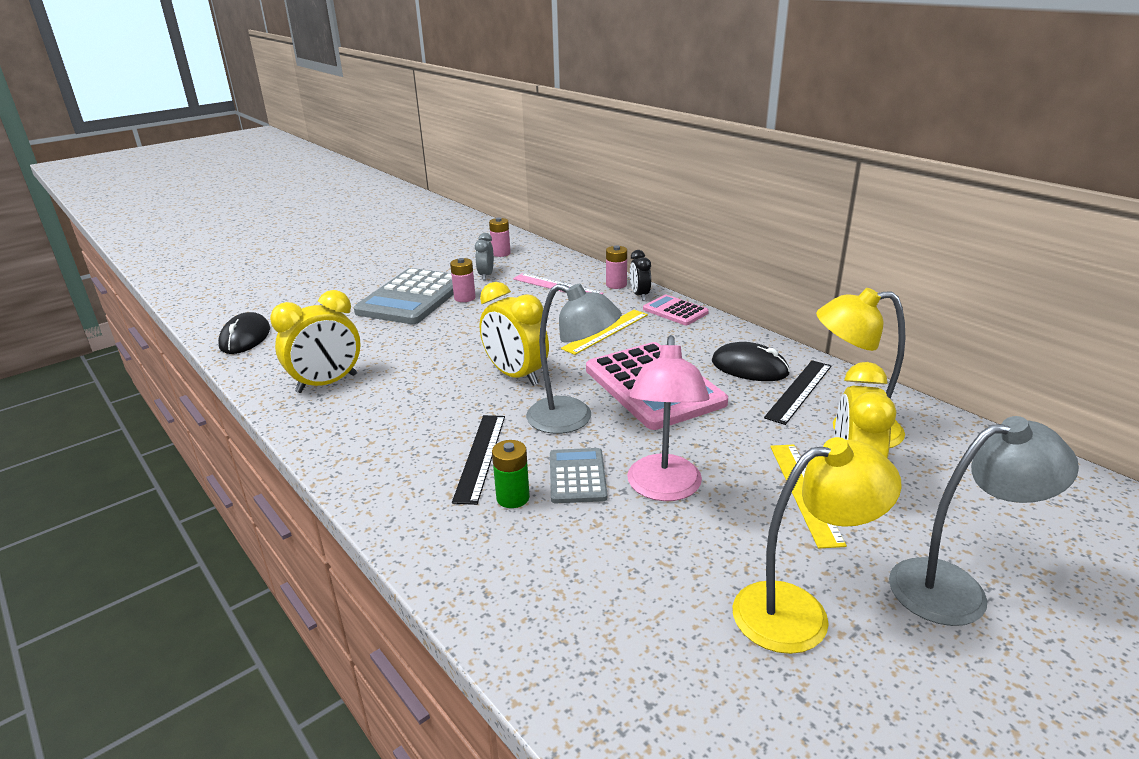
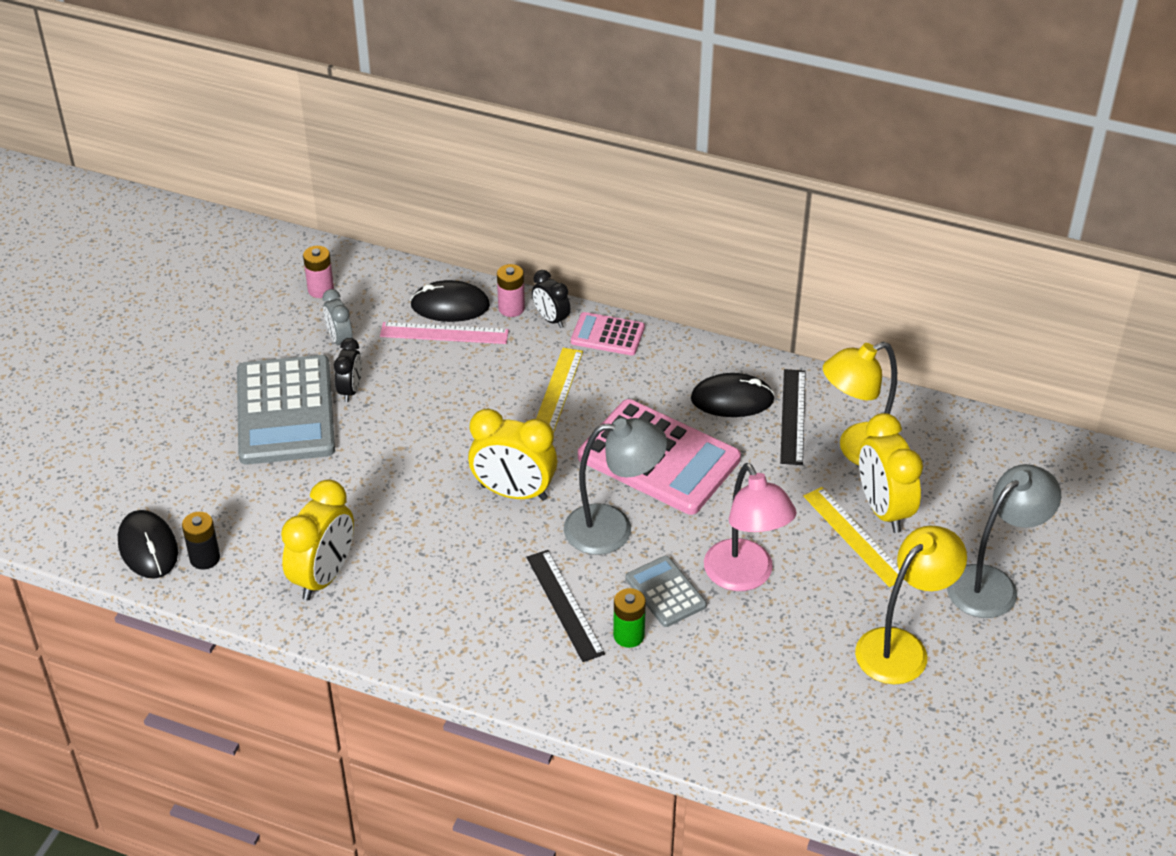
camera: 30 degrees left, 15 degrees up
(269, 352) = (205, 558): none -> black battery
(464, 298) = (350, 390): pink battery -> black clock
(575, 275) = (450, 306): none -> black mouse

